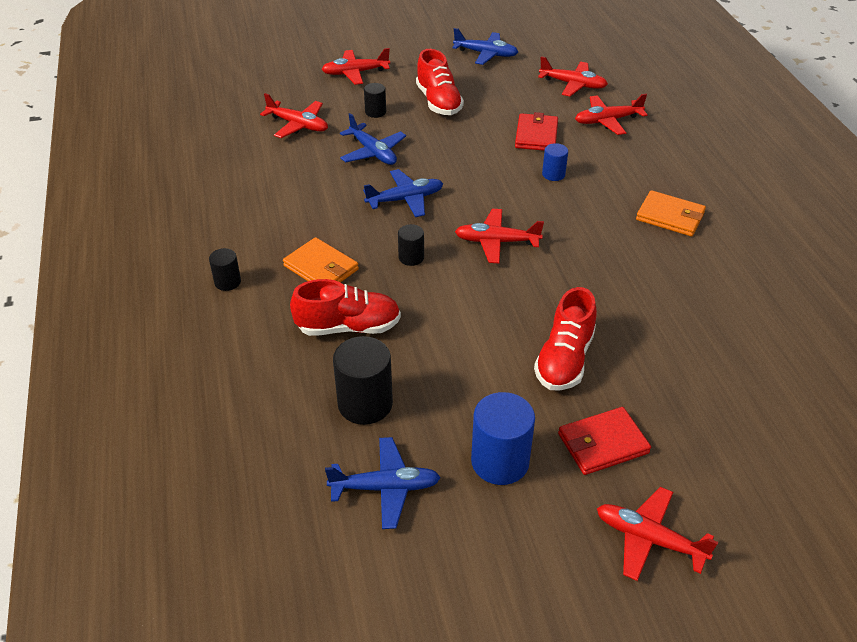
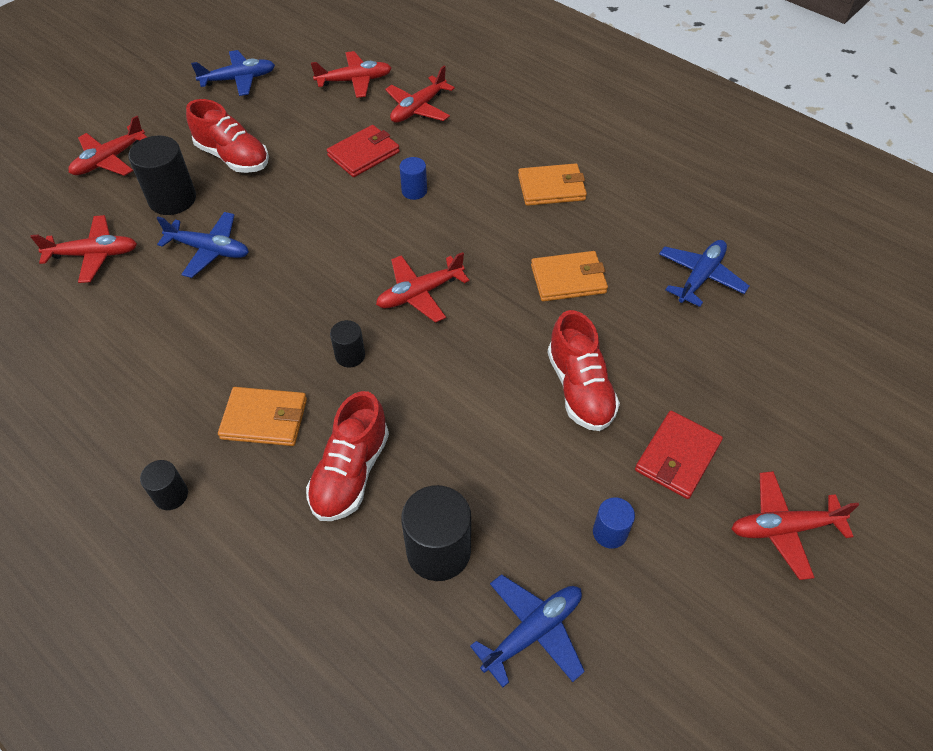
camera: 35 degrees left, 10 degrees up
(348, 327) = (350, 473): red shoe -> red shoe turned 150 degrees clockwise
(375, 112) = (172, 199): black cylinder -> black cylinder, size x1.82
(405, 199) = (290, 290): blue plane -> blue plane (700, 277)
(500, 461) = (610, 532): blue cylinder -> blue cylinder, size x0.55
(536, 135) = (364, 154): red wallet -> red wallet turned 75 degrees clockwise
(625, 284) = (568, 279): none -> orange wallet

